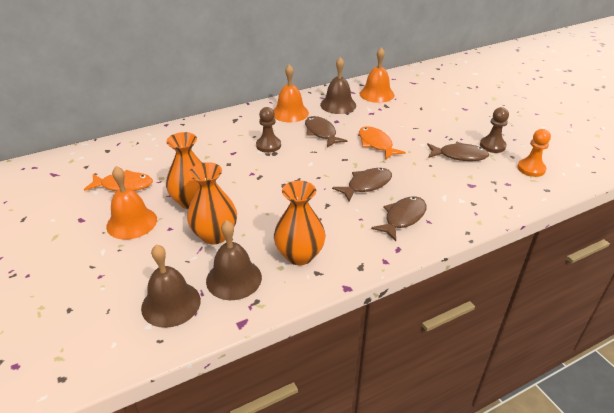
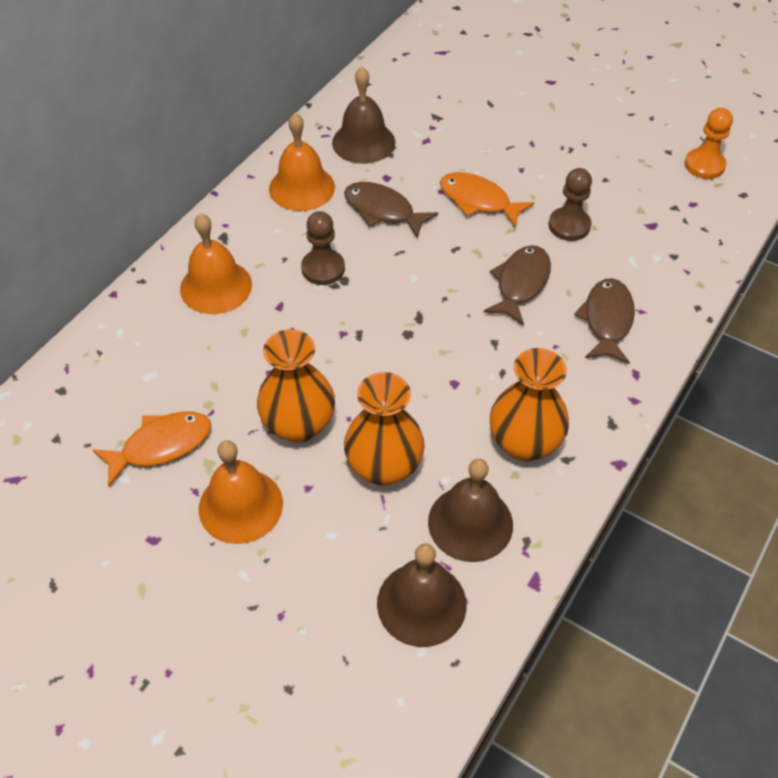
camera: 30 degrees left, 15 degrees up
(376, 94) = (405, 97): orange bell -> orange bell (216, 286)
(459, 156) = (603, 178): brown fish -> none
(492, 146) = (632, 142): brown pawn -> brown pawn (569, 225)

